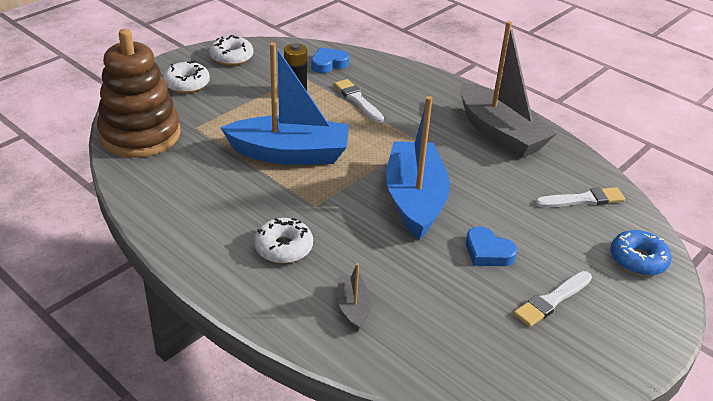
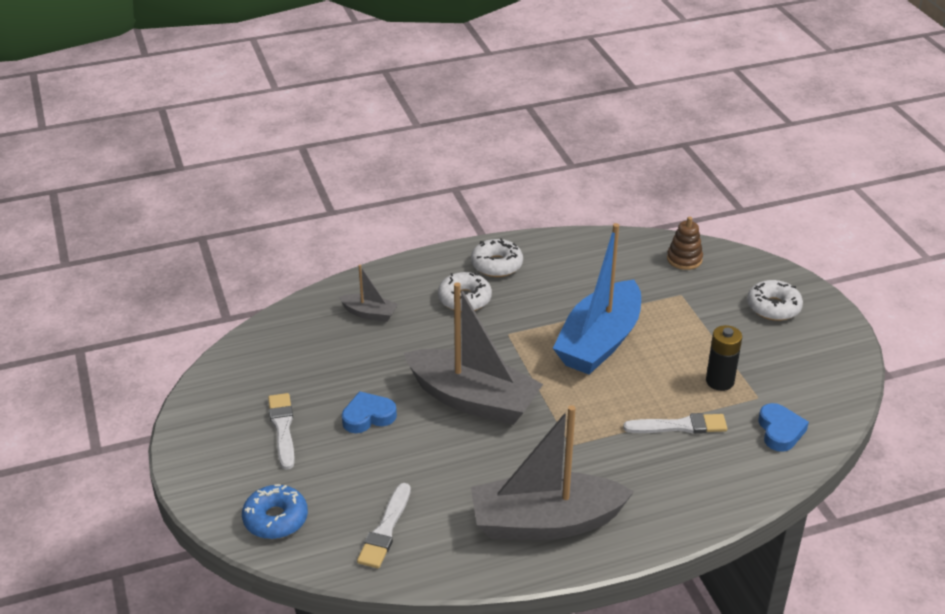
camera: 120 degrees right, 0 degrees up
(140, 135) = (684, 259): brown stacking toy -> brown stacking toy, size x0.43
(231, 57) = (826, 354): white donut -> white donut (496, 265)
(415, 199) = (473, 400): blue boat -> grey boat

